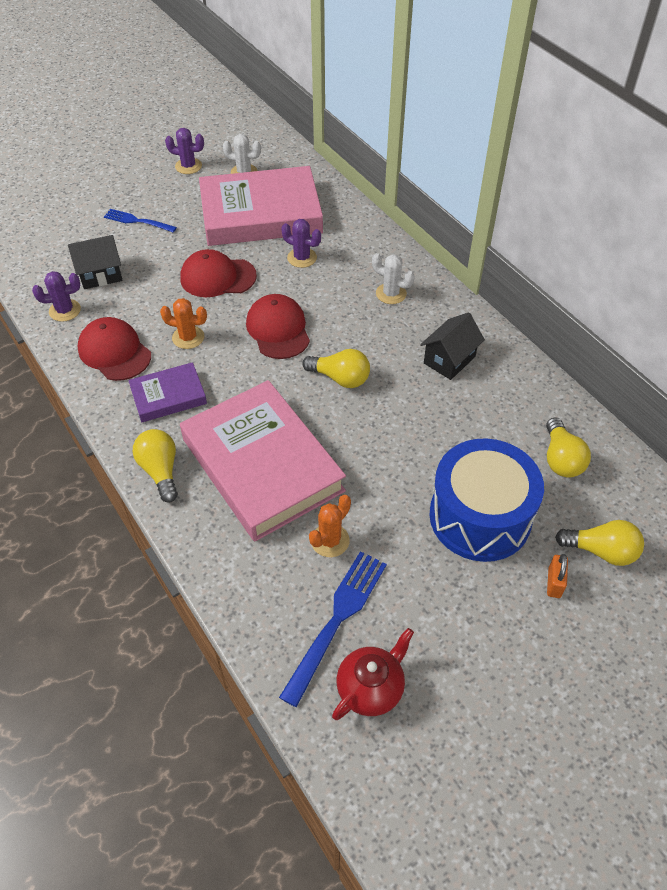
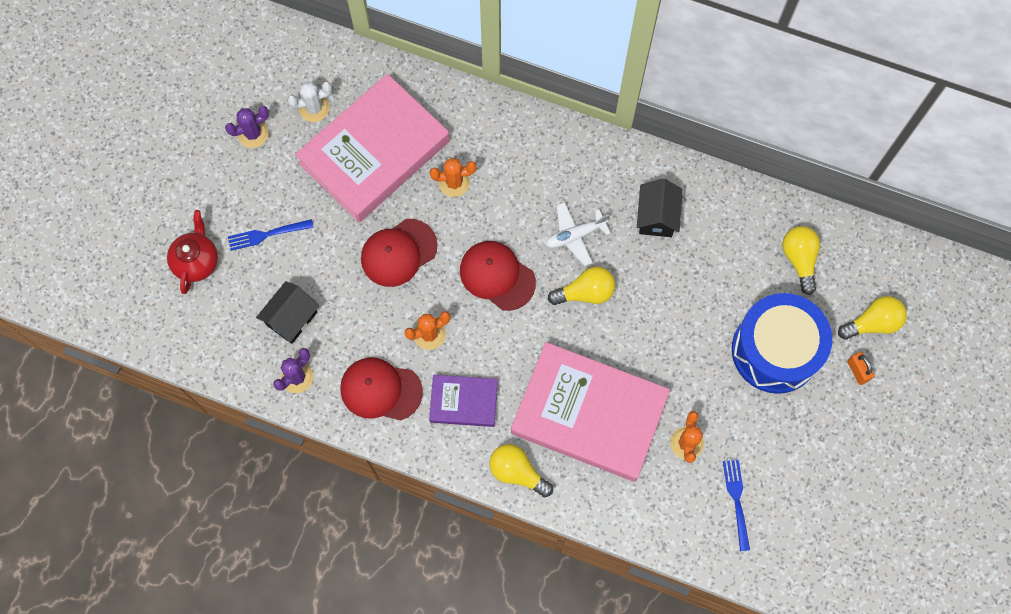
camera: 35 degrees left, 20 degrees up
(168, 396) = (463, 402): purple book -> purple book turned 60 degrees clockwise
(302, 258) = (454, 182): purple cactus -> orange cactus
(336, 620) = (736, 501): blue fork -> blue fork, size x0.63
(367, 337) = (575, 235): none -> white plane
(371, 688) = (793, 532): red teapot -> red teapot (197, 261)
(391, 294) = (560, 175): white cactus -> none
(561, 459) = (799, 260): yellow light bulb -> yellow light bulb turned 150 degrees counterclockwise

